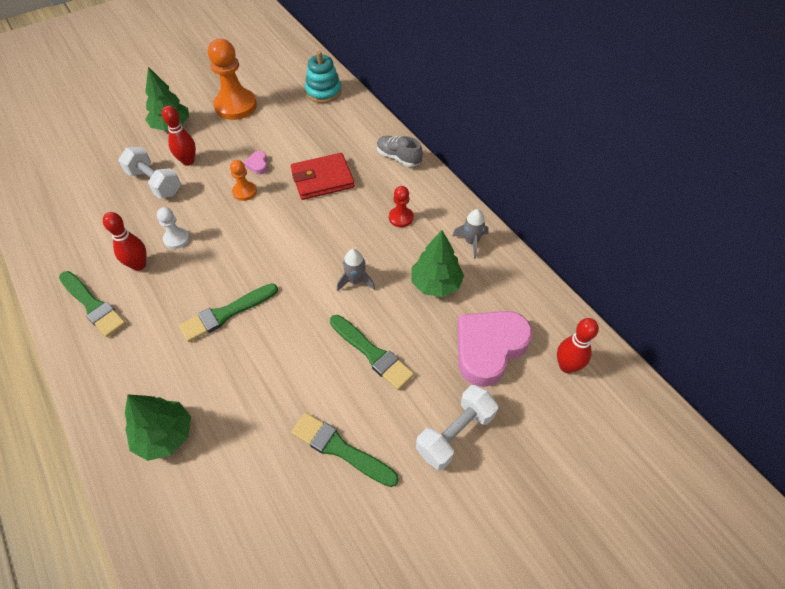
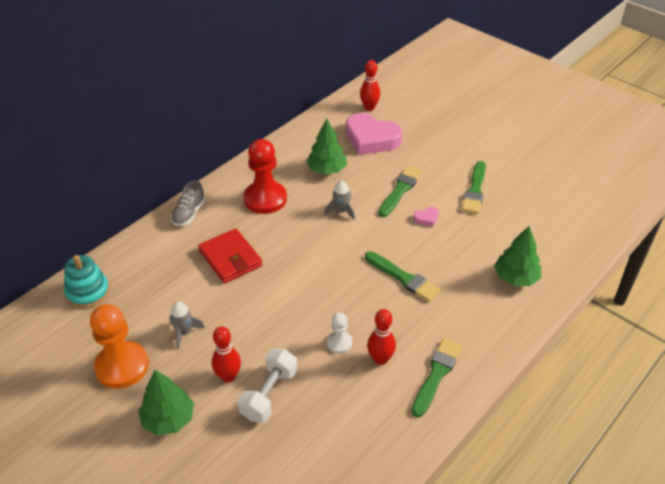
camera: 105 degrees left, 10 degrees down
(244, 192) = (262, 311): orange pawn -> none
(258, 165) = (221, 313): pink heart -> pink heart (426, 218)
(401, 218) = (265, 199): red pawn -> red pawn, size x1.99
(455, 433) = (438, 145): white dumbbell -> none
(471, 242) = (279, 157): grey rocket -> grey rocket (184, 332)

